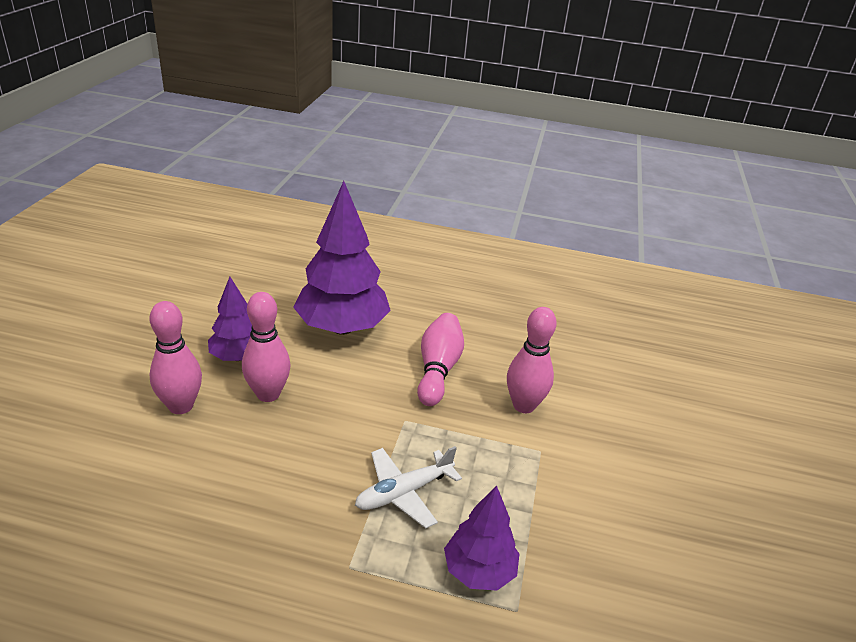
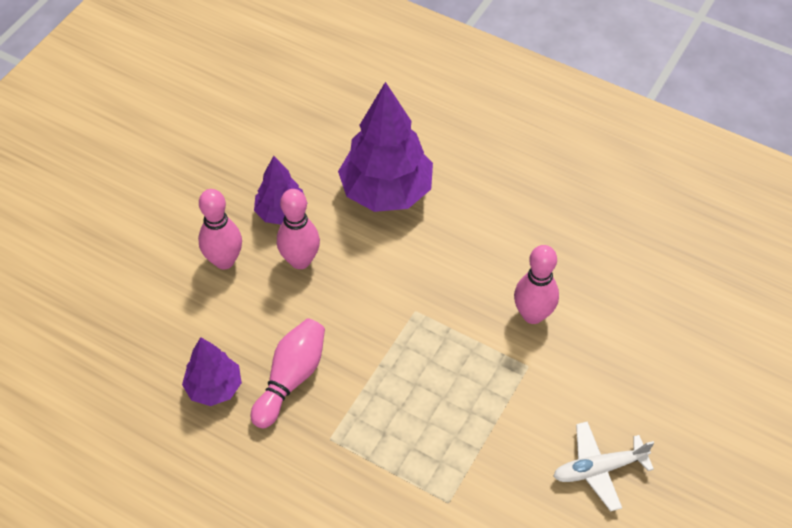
camera: 20 degrees right, 20 degrees up
(403, 493) = (391, 383): white plane -> white plane (598, 469)
(438, 369) = (464, 258): pink bowling pin -> pink bowling pin (291, 378)
(479, 571) = (430, 464): purple tree -> purple tree (214, 388)

